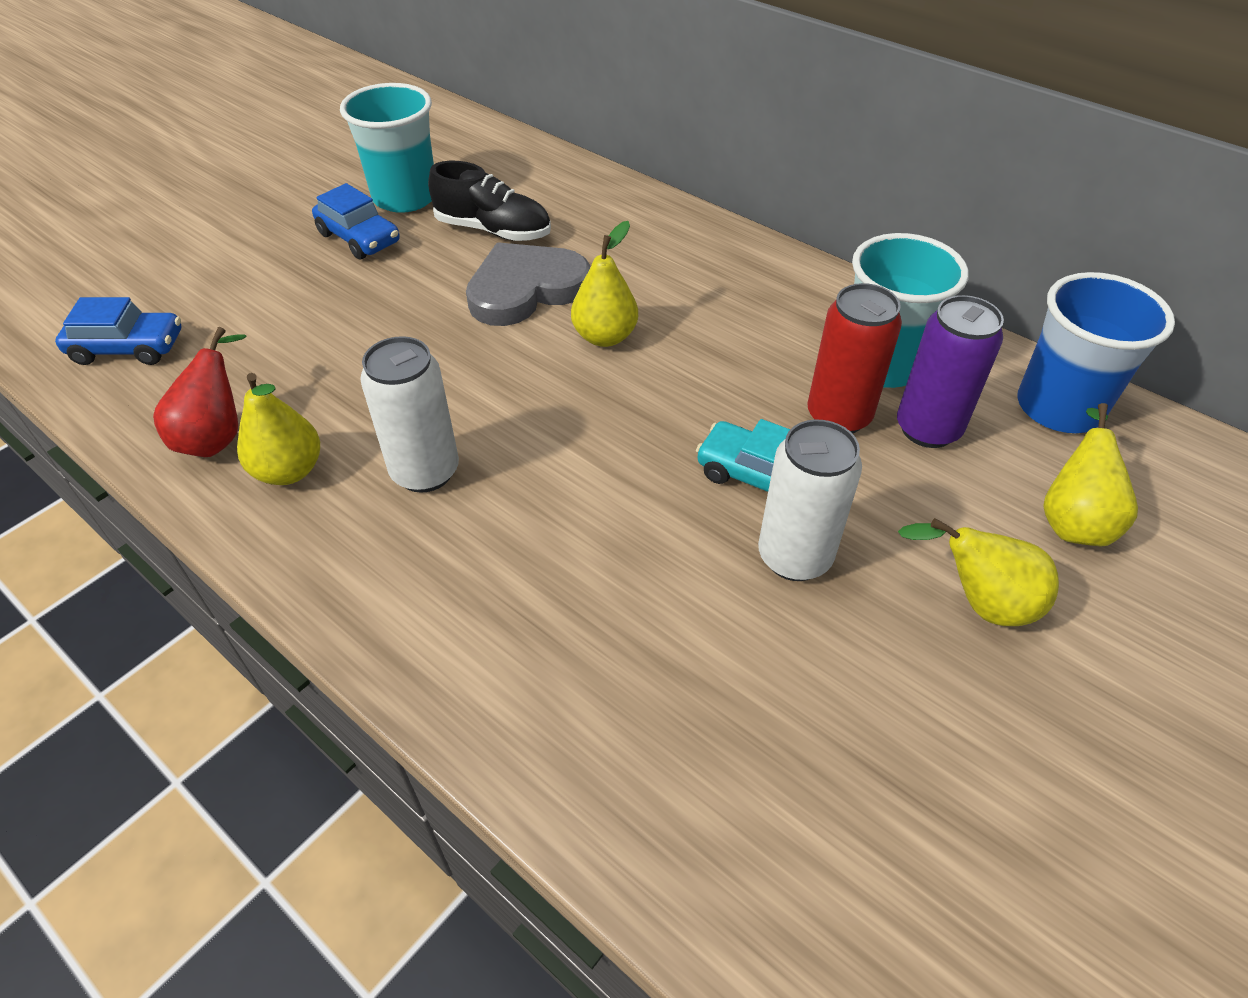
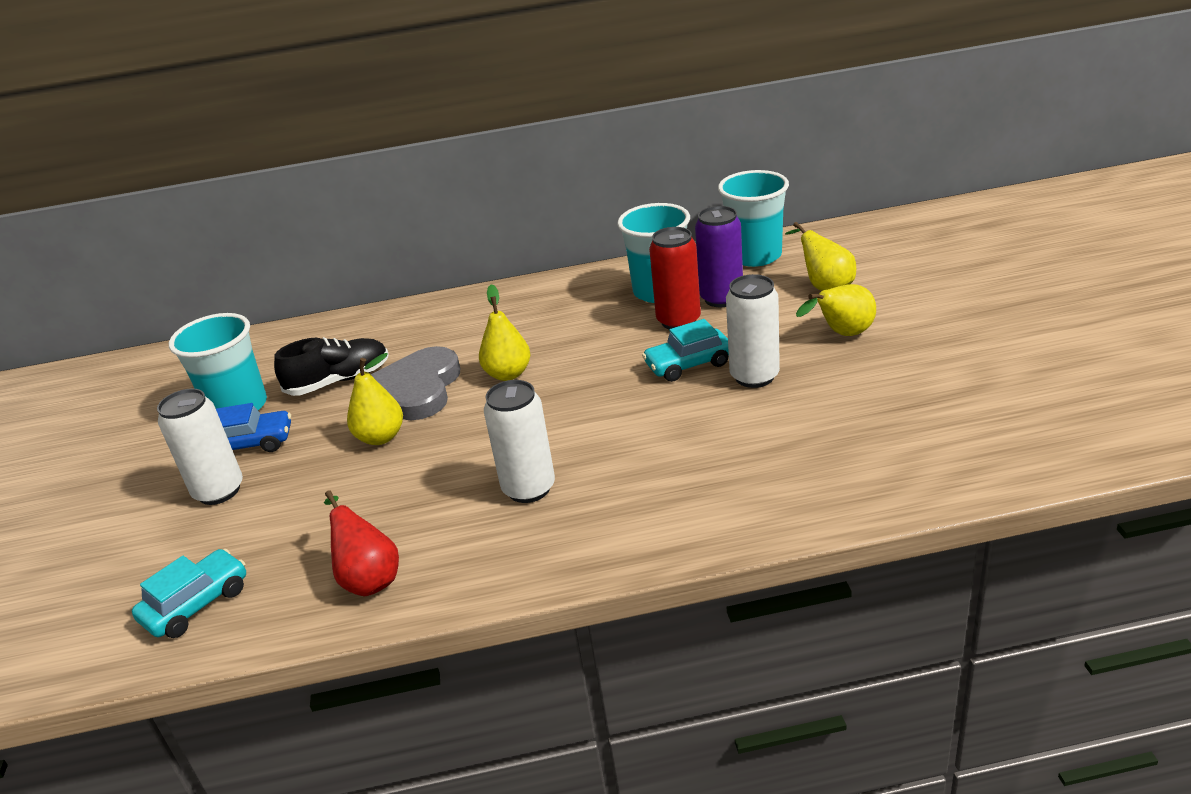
camera: 45 degrees left, 15 degrees down
(128, 348) = (197, 604): blue car -> turquoise car
(282, 263) = (219, 491): none -> white can
(289, 471) = (450, 551): yellow pear -> yellow pear (381, 437)
(1058, 407) = (755, 256): blue cup -> turquoise cup

